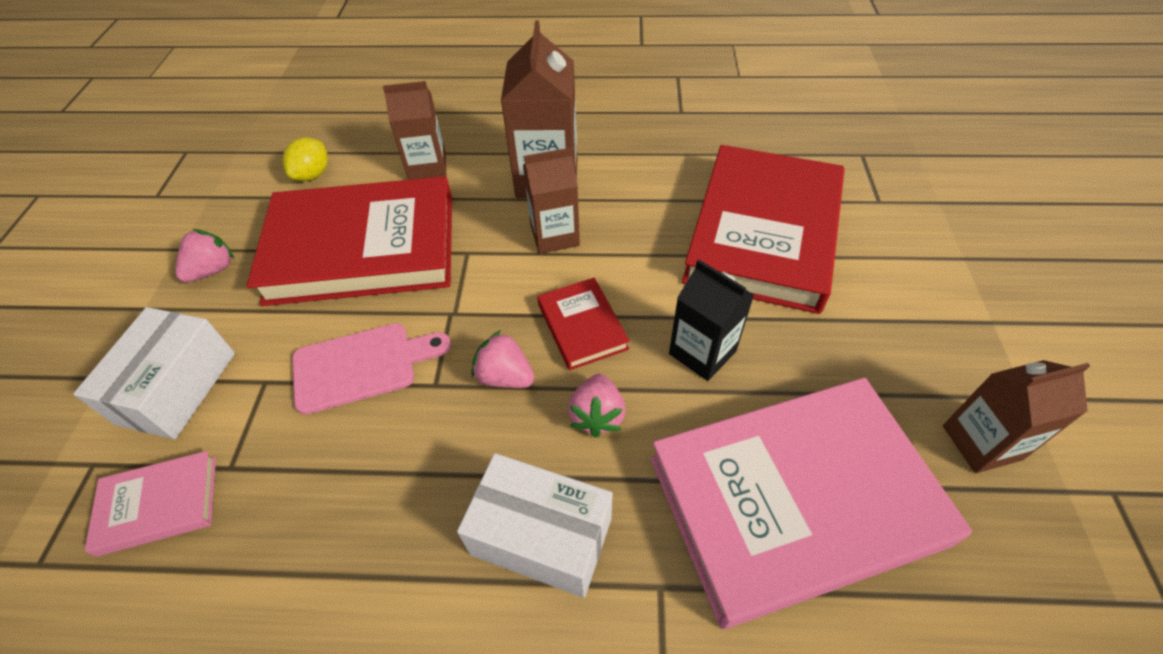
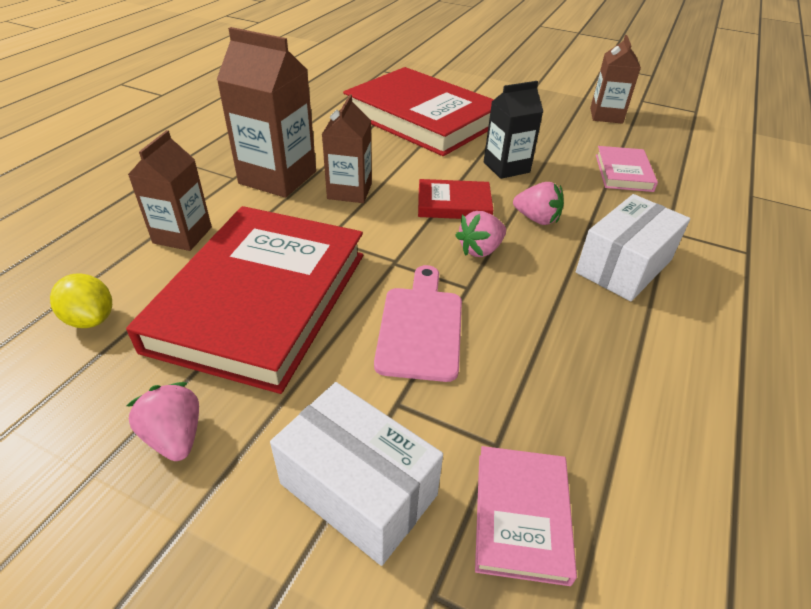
camera: 70 degrees left, 10 degrees down
(794, 500) = (623, 173): pink book -> pink book, size x0.44

